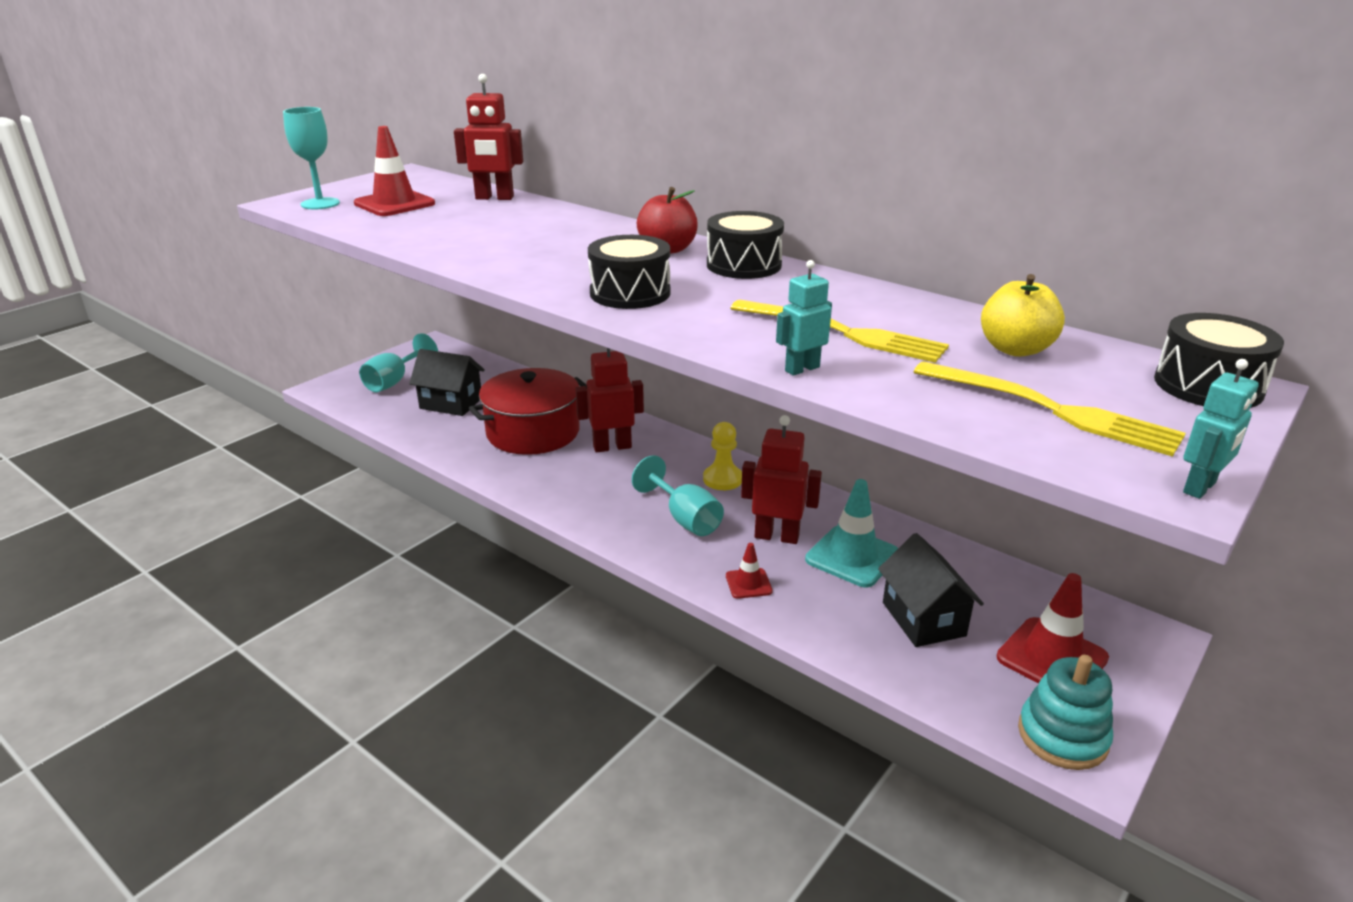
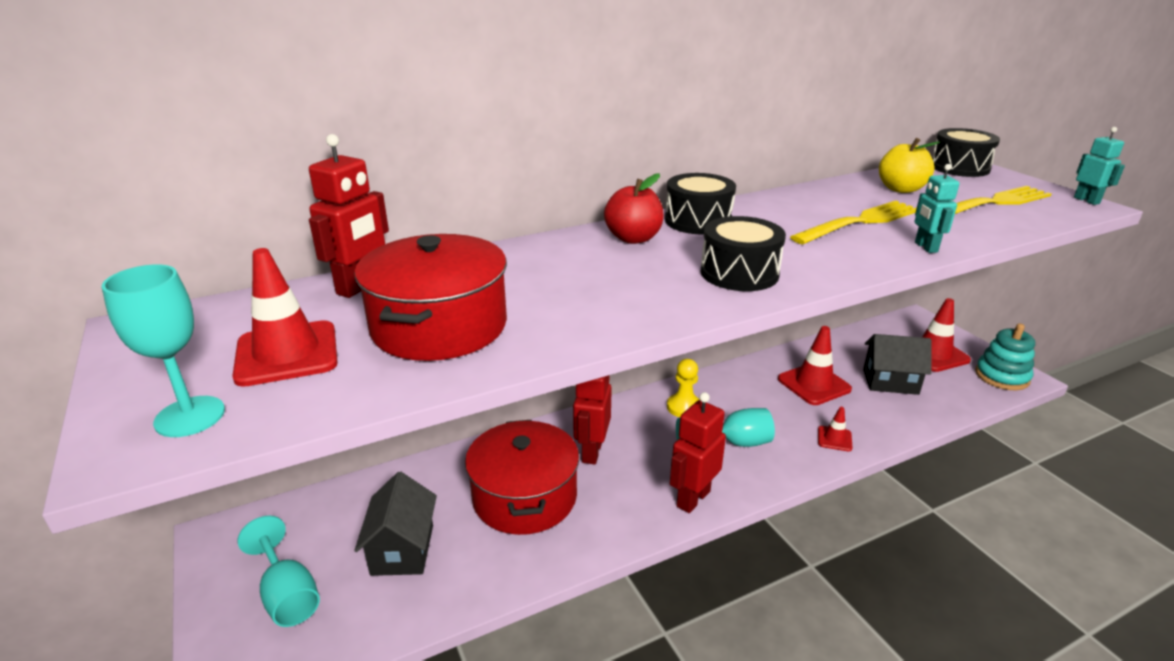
camera: 65 degrees left, 0 degrees up
(451, 403) = (402, 549): black house -> black house turned 45 degrees counterclockwise
(453, 225) = (439, 326): none -> red pot
(777, 536) = (777, 407): red robot -> red robot (692, 498)
(852, 557) = (814, 384): turquoise traffic cone -> red traffic cone

